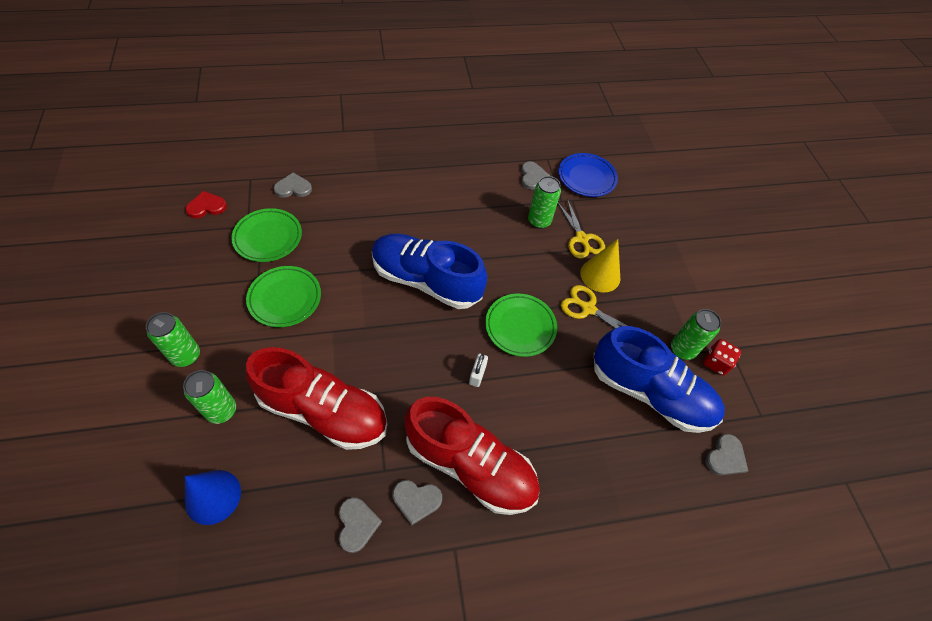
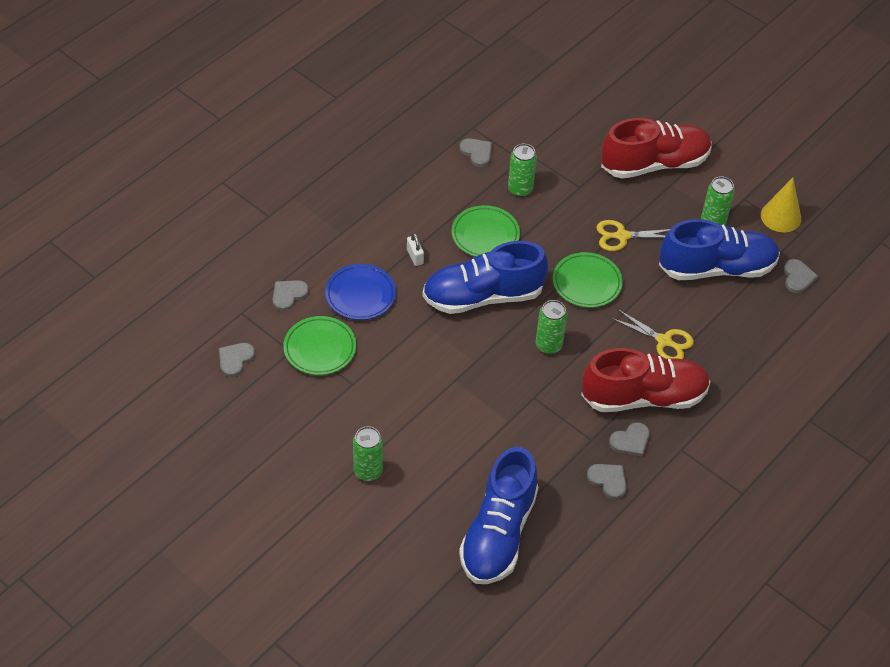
camera: 35 degrees left, 5 degrees down
(206, 206) = (235, 359): red heart -> grey heart
(213, 496) = (498, 533): blue cone -> blue shoe
(221, 410) = (440, 484): green can -> green can (548, 345)
(285, 298) = (391, 383): green plate -> green plate (485, 235)
(323, 411) = (511, 434): red shoe -> red shoe (654, 164)
(477, 374) = (590, 337): white padlock -> white padlock (415, 256)
(581, 238) = (566, 182): yellow scissors -> yellow scissors (664, 341)
(586, 178) = (521, 124): blue plate -> blue plate (360, 295)
(600, 275) = (607, 204): yellow cone -> yellow cone (781, 216)
(715, 363) = (742, 216): red dice -> none

